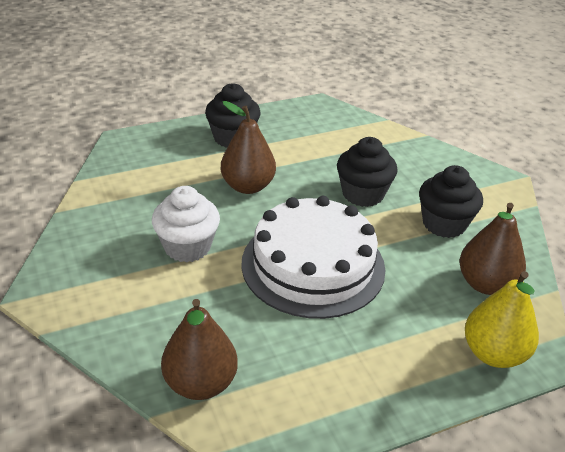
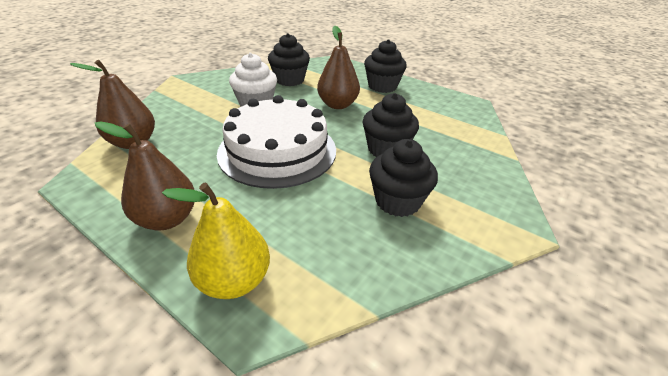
camera: 60 degrees right, 0 degrees up
(145, 197) = (290, 80): none -> black cupcake
(485, 284) = (334, 250): brown pear -> brown pear (167, 219)

